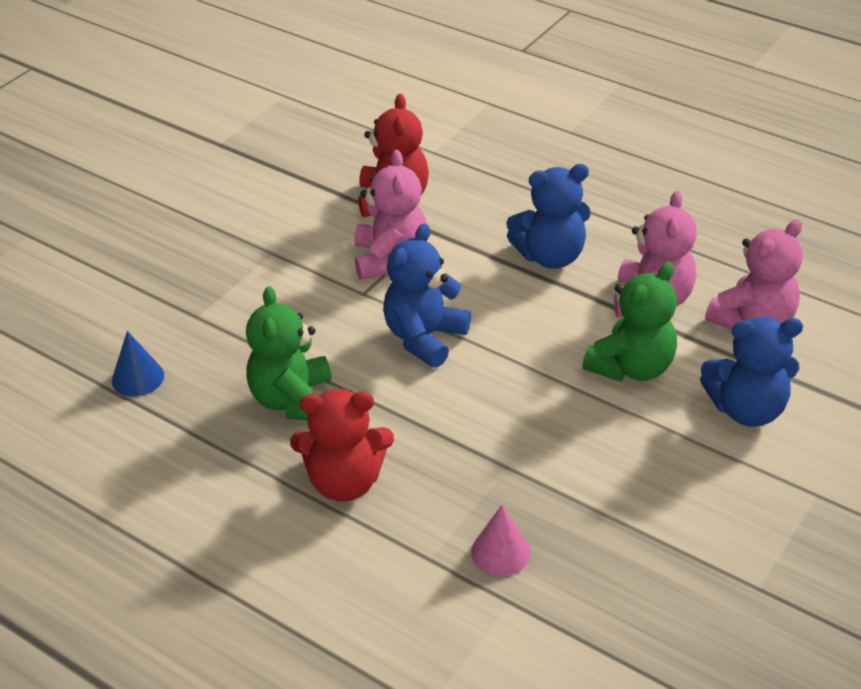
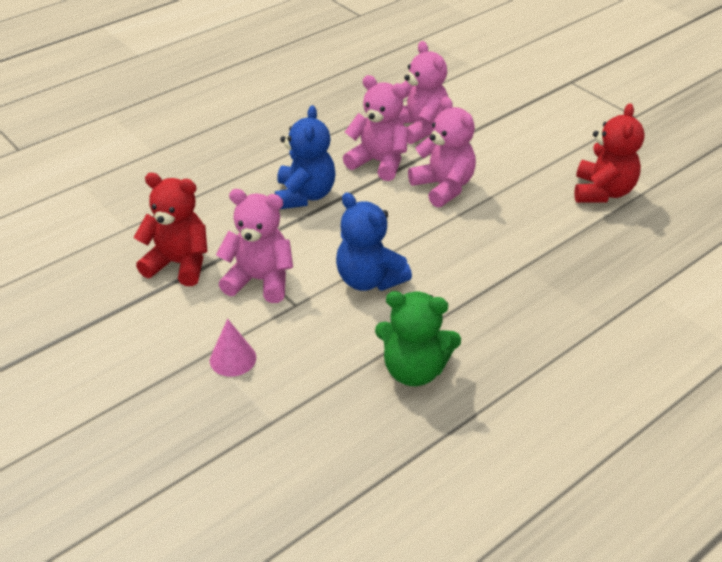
camera: 75 degrees left, 0 degrees up
(138, 378) = (342, 477): blue cone -> none
(345, 482) = (518, 354): red teddy bear -> red teddy bear (602, 192)
(500, 552) = (605, 286): pink cone -> pink cone (233, 359)
(631, 367) = (443, 187): green teddy bear -> pink teddy bear
(746, 409) = (500, 151): blue teddy bear -> none

